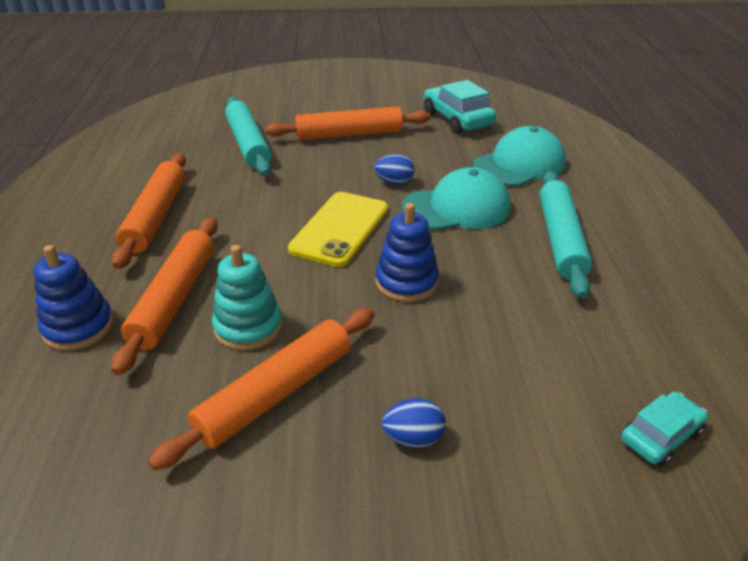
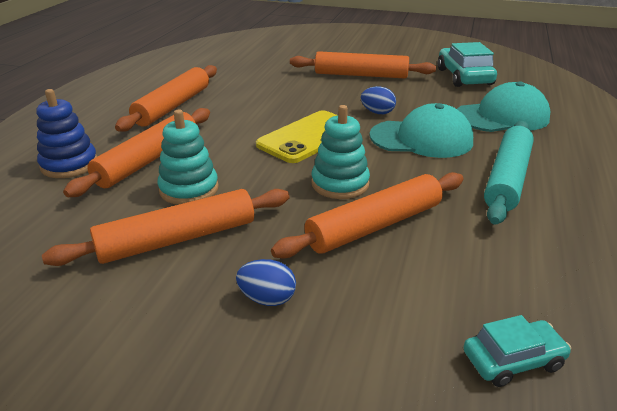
camera: 20 degrees right, 5 degrees down
(248, 144) = (274, 71): turquoise rolling pin -> none
(406, 282) = (340, 184): blue stacking toy -> turquoise stacking toy
(468, 324) = (375, 225): none -> orange rolling pin

